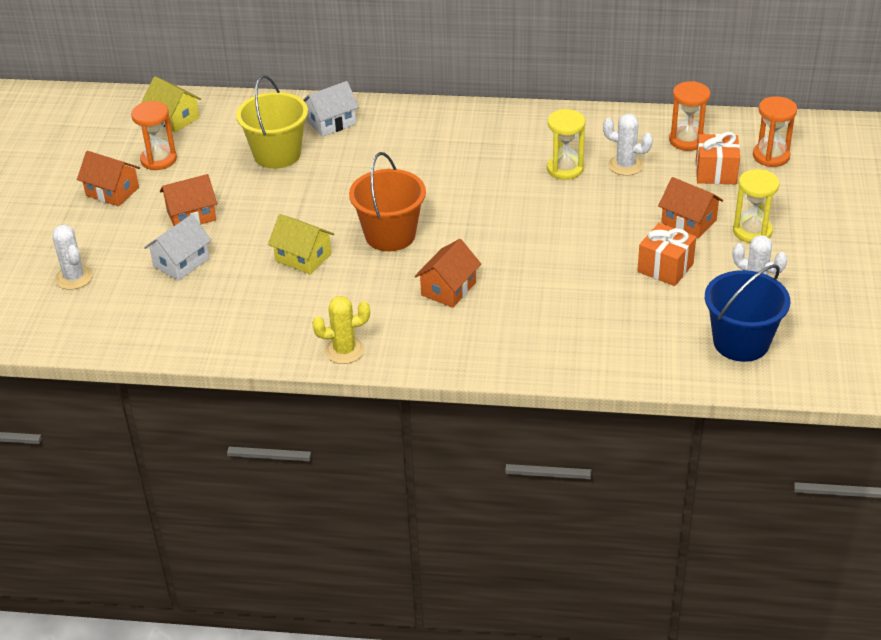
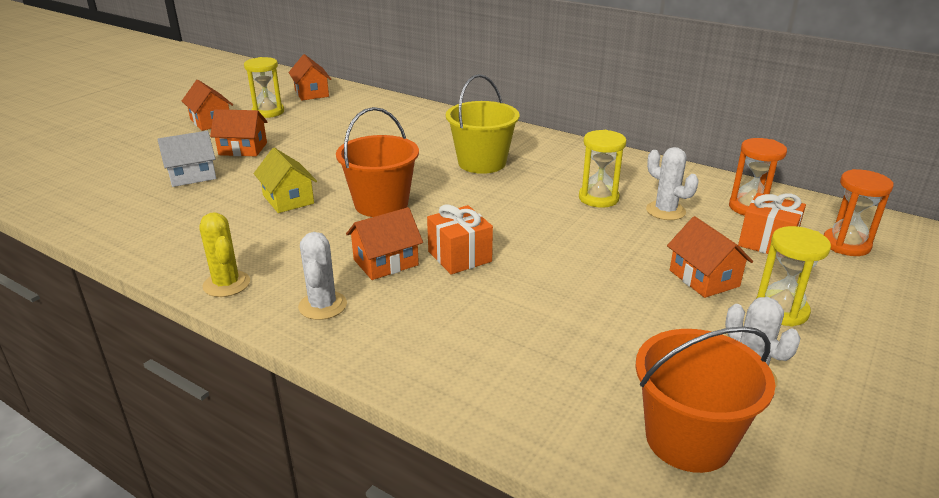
camera: 25 degrees right, 10 degrees down
(74, 278) = (105, 164): white cactus -> white cactus (322, 305)
(158, 160) = (268, 112): orange hourglass -> yellow hourglass
(174, 118) = (311, 93): yellow house -> orange house
(277, 154) = (356, 129): yellow bucket -> yellow bucket (482, 163)
(331, 122) = (422, 120): white house -> none
(344, 350) = (226, 284): yellow cactus -> yellow cactus turned 45 degrees clockwise
(665, 268) = (642, 315): orange gift -> orange gift (459, 256)
(741, 342) = (688, 439): blue bucket -> orange bucket

